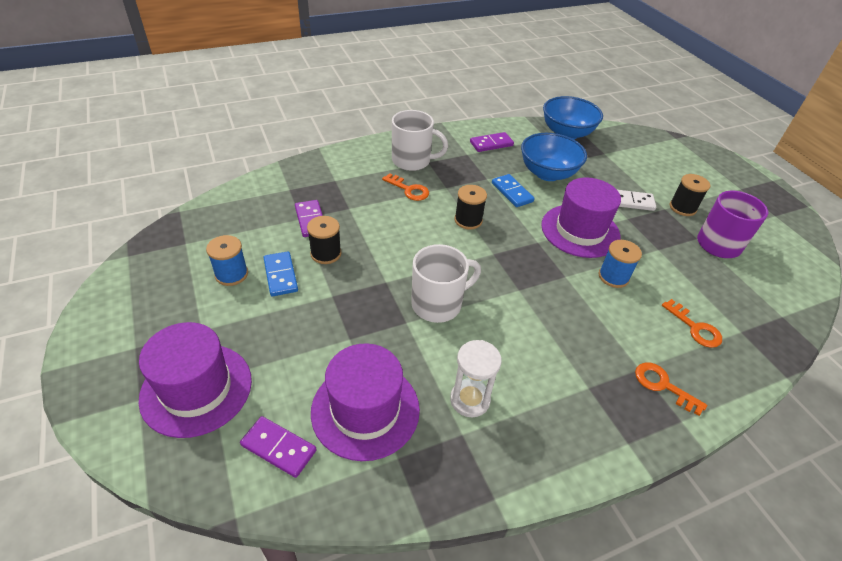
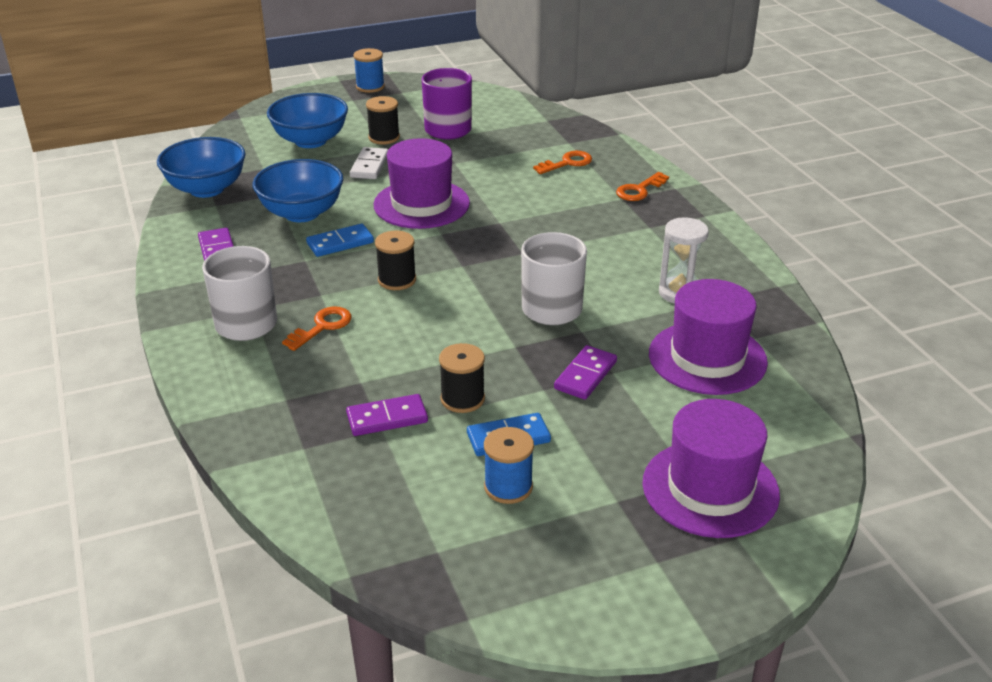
camera: 85 degrees left, 10 degrees down
(278, 448) = (768, 414): purple domino -> purple domino (585, 375)
(613, 277) = (499, 194): blue spool -> blue spool (370, 87)
(656, 171) = (310, 141): none -> blue bowl

